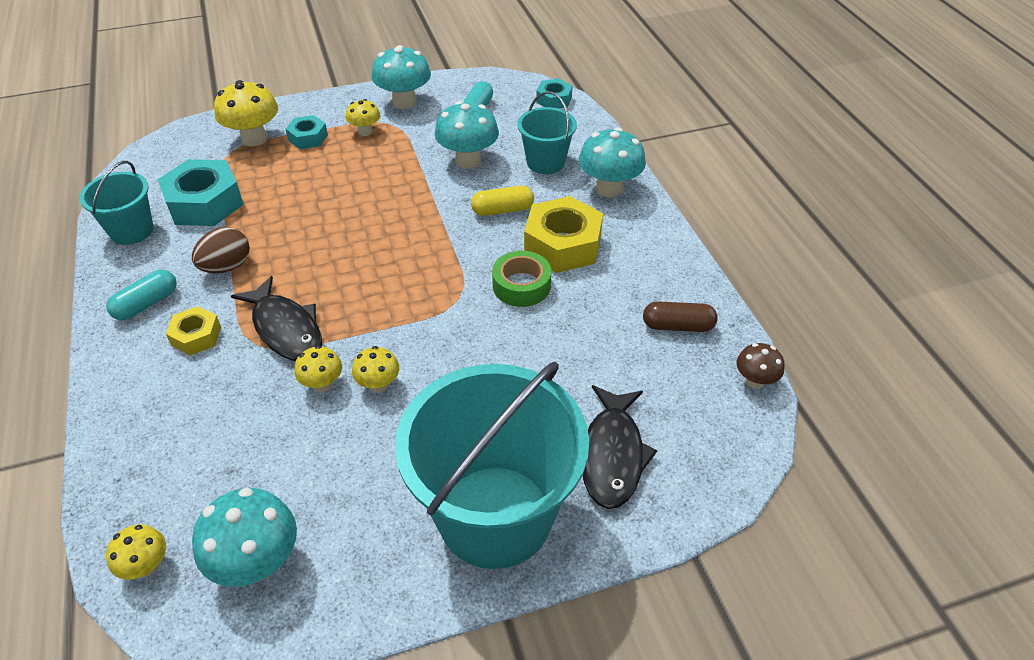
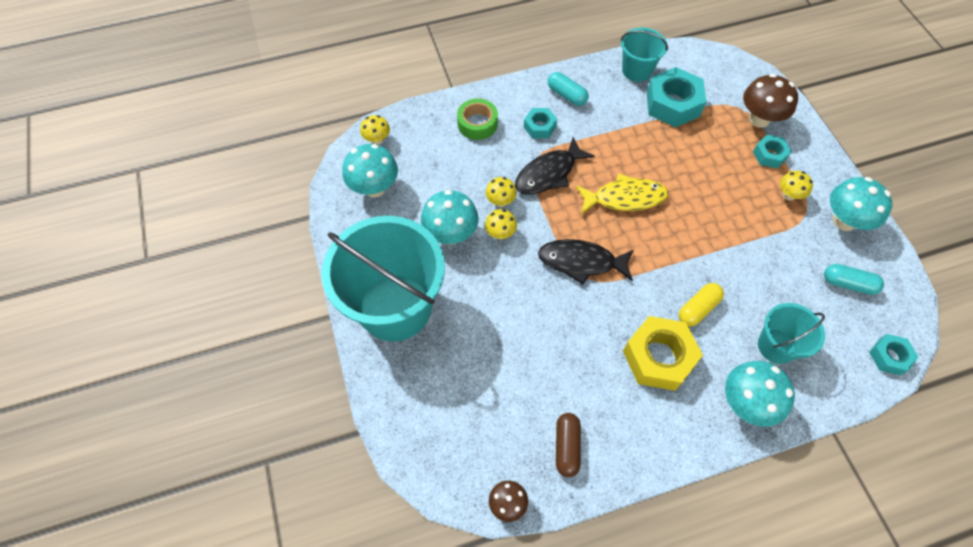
camera: 90 degrees right, 15 degrees up
(196, 336) = (539, 127): yellow nut -> turquoise nut
(226, 267) = (606, 130): brown egg -> none
(254, 139) = (759, 119): yellow mushroom -> brown mushroom
(343, 256) = (625, 198): none -> yellow fish
(468, 160) = (764, 279): turquoise mushroom -> turquoise mushroom (451, 234)
(502, 210) = (698, 308): yellow capsule -> yellow capsule turned 60 degrees clockwise
(521, 285) = (604, 324): green tape -> green tape (477, 124)
(613, 455) = (438, 383): black fish -> black fish (581, 262)

